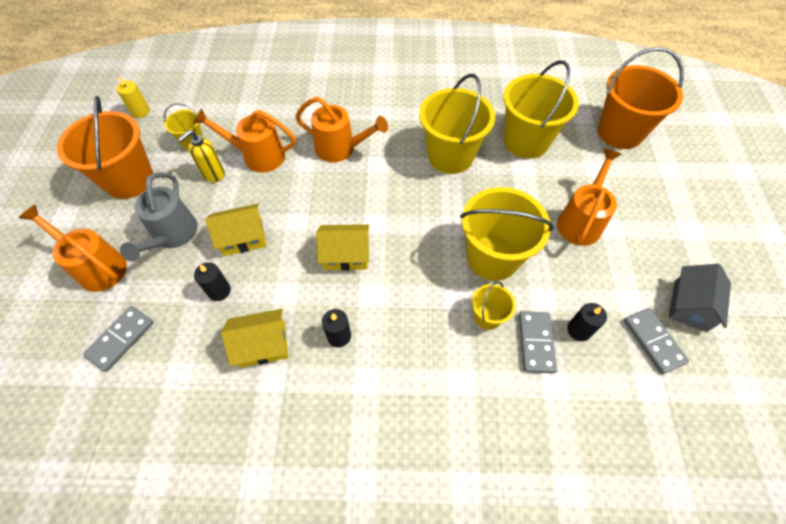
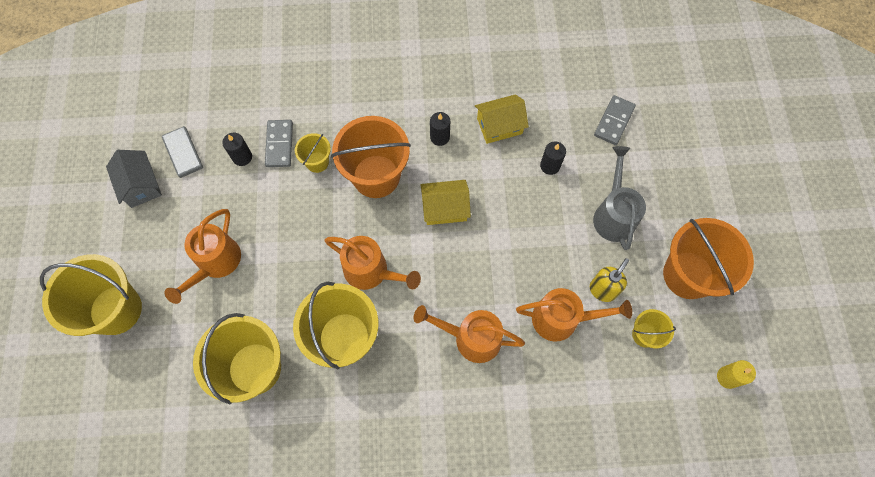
camera: 175 degrees right, 10 degrees up
(96, 266) = (668, 179): orange watering can -> orange watering can (372, 272)
(243, 237) = (546, 218): yellow house -> none
(492, 257) = (308, 216): yellow bucket -> yellow bucket (116, 310)
(620, 132) = (138, 393): orange bucket -> orange bucket (376, 176)
(690, 306) = (141, 185): grey house -> grey house turned 45 degrees counterclockwise

